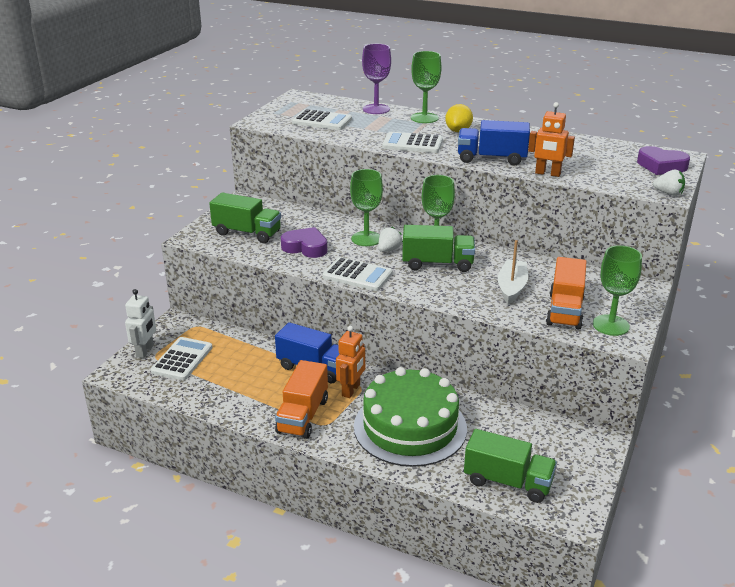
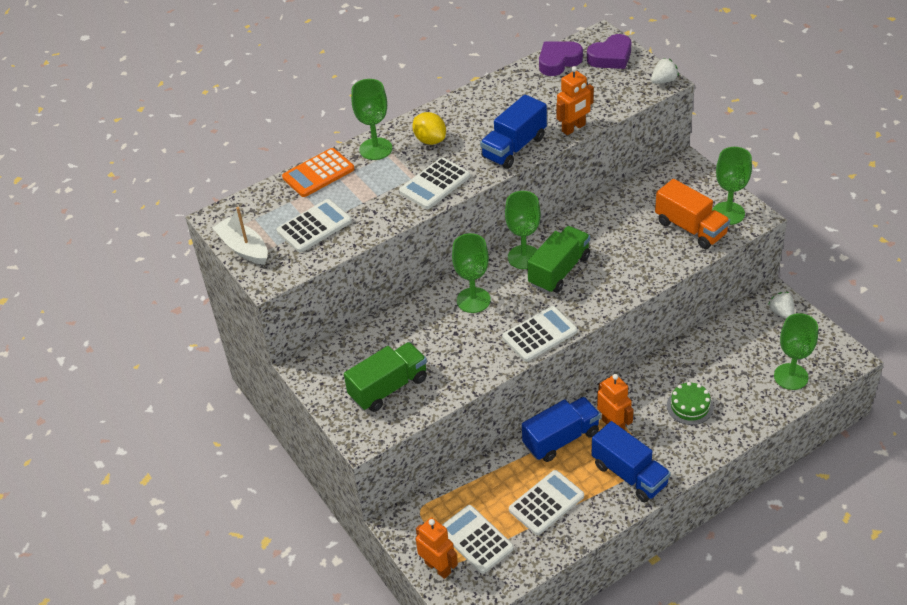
camera: 55 degrees left, 15 degrees up
(145, 351) = (438, 567): white robot -> orange robot
(241, 381) = (546, 503): none -> white calculator
(303, 416) = (629, 474): orange truck -> blue truck
(305, 247) = (456, 352): purple heart -> purple heart (558, 61)
(376, 109) = (318, 173): purple goblet -> orange calculator
(389, 250) = (508, 293): white strawberry -> white strawberry (781, 313)
(410, 427) = (690, 406): green cake -> green cake, size x0.43
(508, 482) = (791, 376): green truck -> green goblet
(511, 287) = (633, 242): white boat -> white boat (243, 248)

